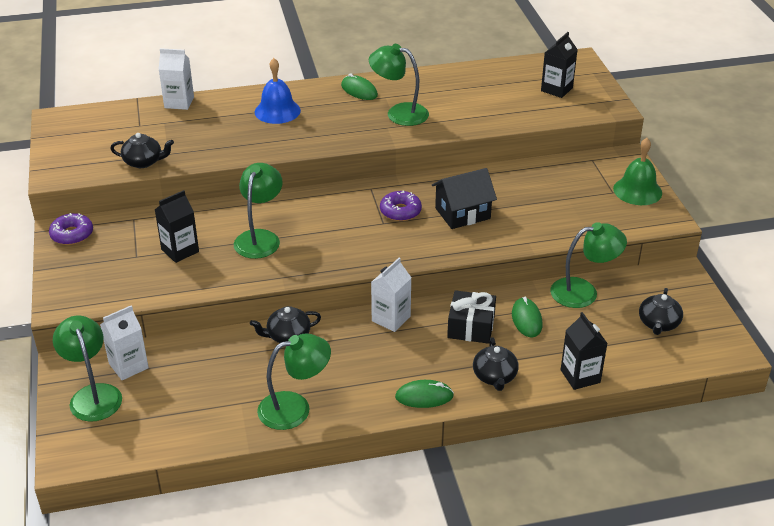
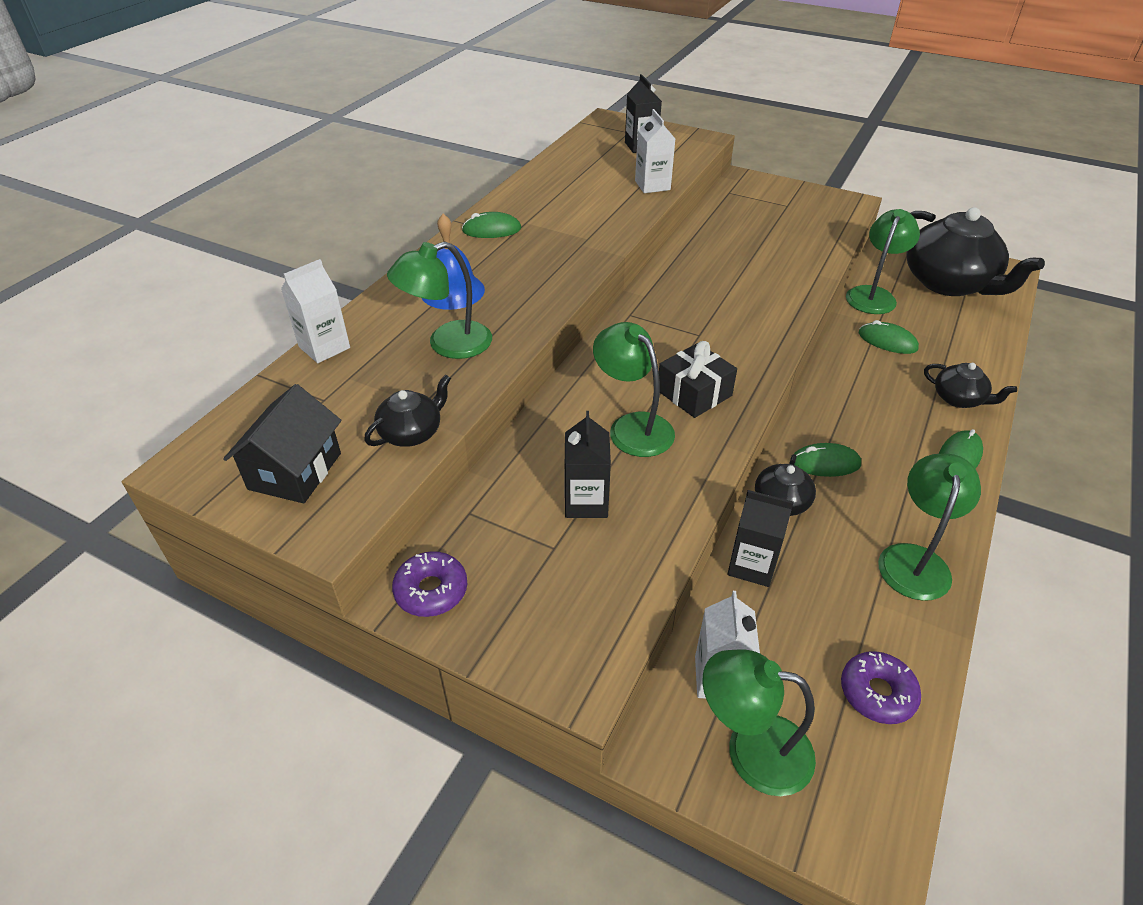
camera: 50 degrees left, 5 degrees up
(347, 340) = (825, 463): none -> green mouse
(391, 319) = (815, 417): white carton -> white carton (652, 185)
(399, 113) = (566, 228): green lamp -> green lamp (447, 344)
(400, 211) = (691, 316): purple donut -> purple donut (877, 693)
(462, 213) = (735, 285): black house -> black house (295, 471)
(471, 327) = (871, 376): black gift -> black gift (694, 393)
(580, 376) = (992, 353): black carton -> black carton (752, 565)
(637, 190) = (798, 195): green bell -> none
(658, 324) = (949, 283): black teapot -> black teapot, size x2.14

